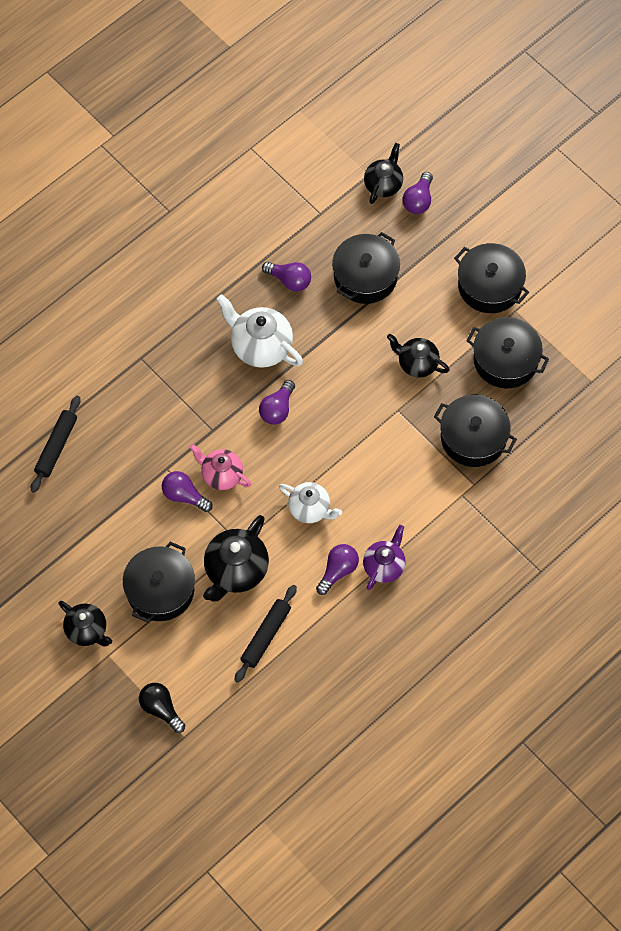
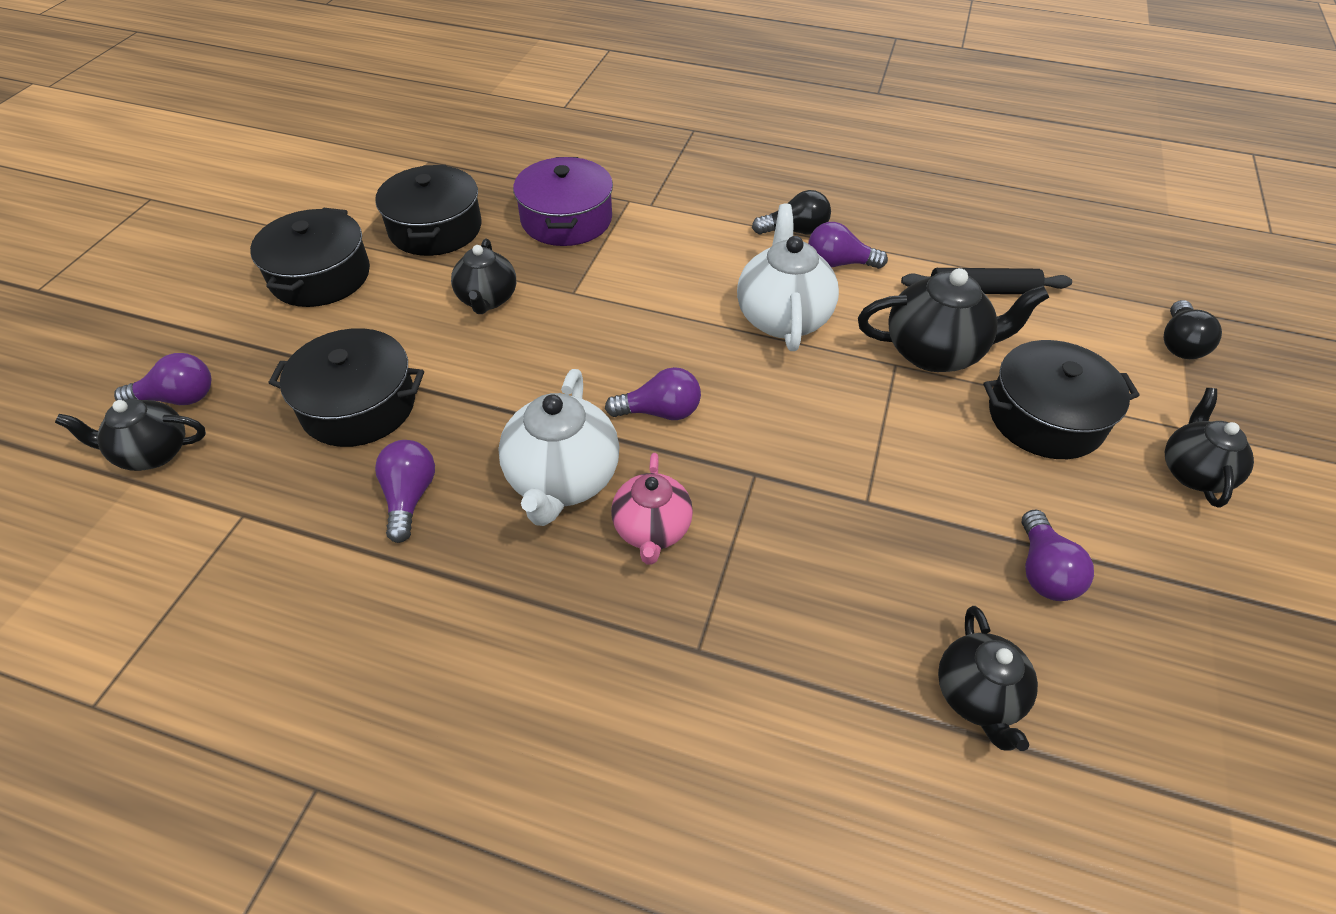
camera: 120 degrees left, 15 degrees down
(56, 447) = (977, 696): black rolling pin -> black teapot
(184, 496) = (888, 457): purple light bulb -> purple light bulb (1043, 571)
(221, 475) = (817, 429): pink teapot -> pink teapot (652, 530)
(310, 509) = (782, 317): white teapot -> white teapot, size x1.52
(384, 566) = (795, 231): purple teapot -> black light bulb
(473, 437) = (566, 219): black pot -> purple pot

